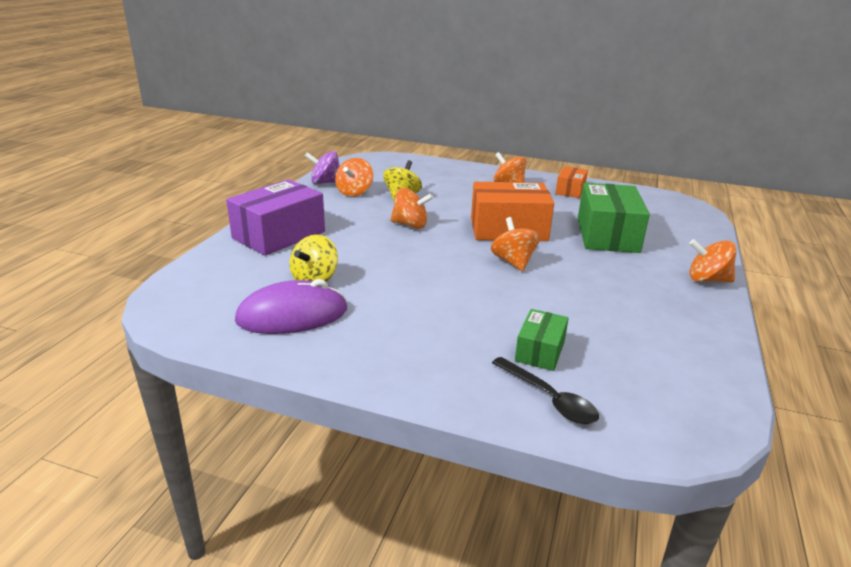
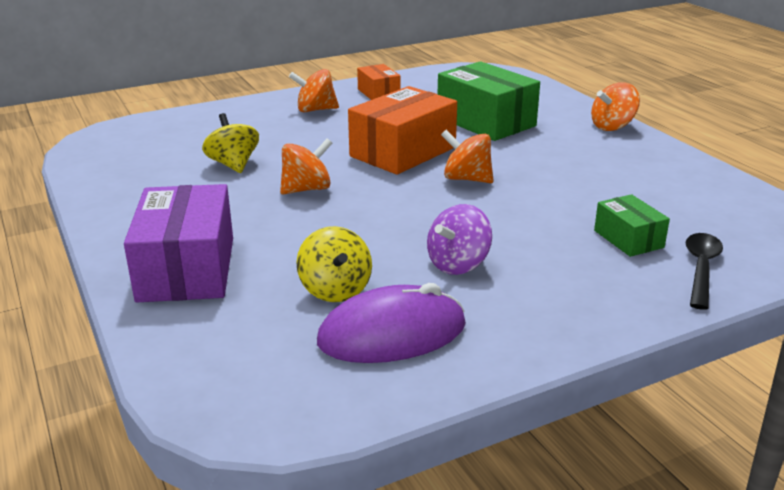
camera: 45 degrees left, 0 degrees up
(292, 315) = (392, 334): purple mouse -> purple mouse turned 45 degrees clockwise
(325, 183) = (105, 187): purple spinning top -> purple spinning top (458, 264)
(354, 192) = (168, 183): orange spinning top -> none
(550, 399) = (701, 268): black spoon -> black spoon turned 75 degrees counterclockwise

